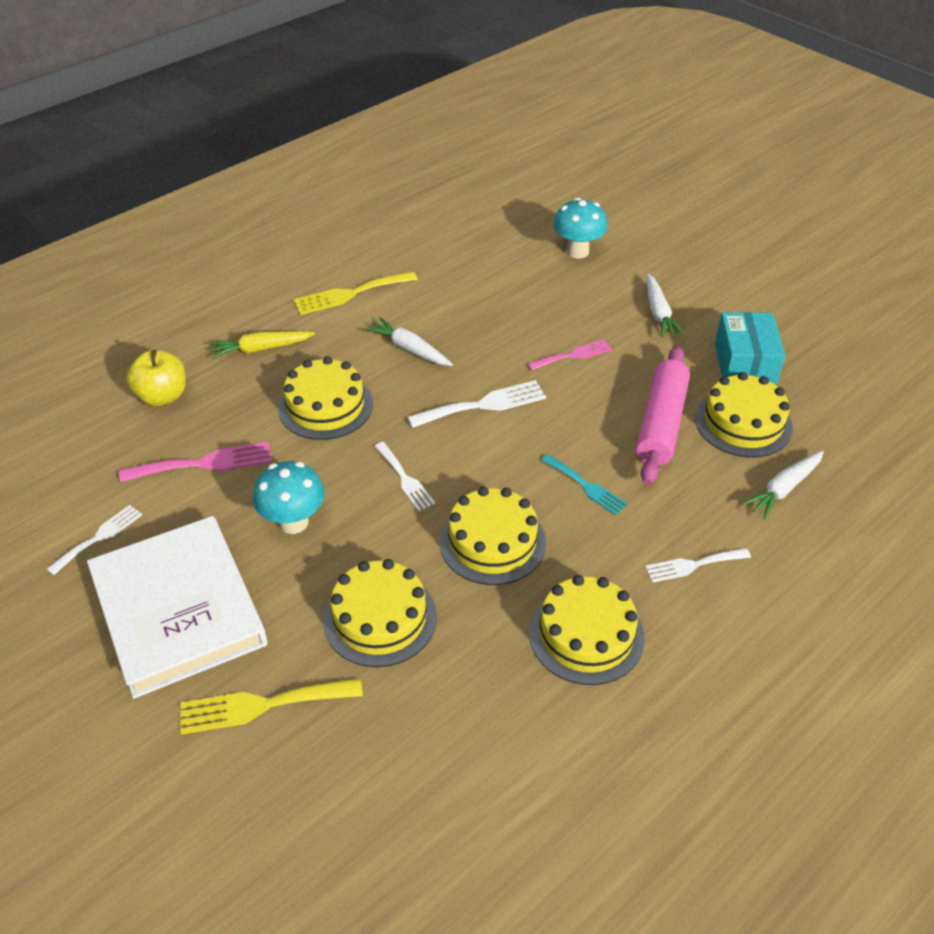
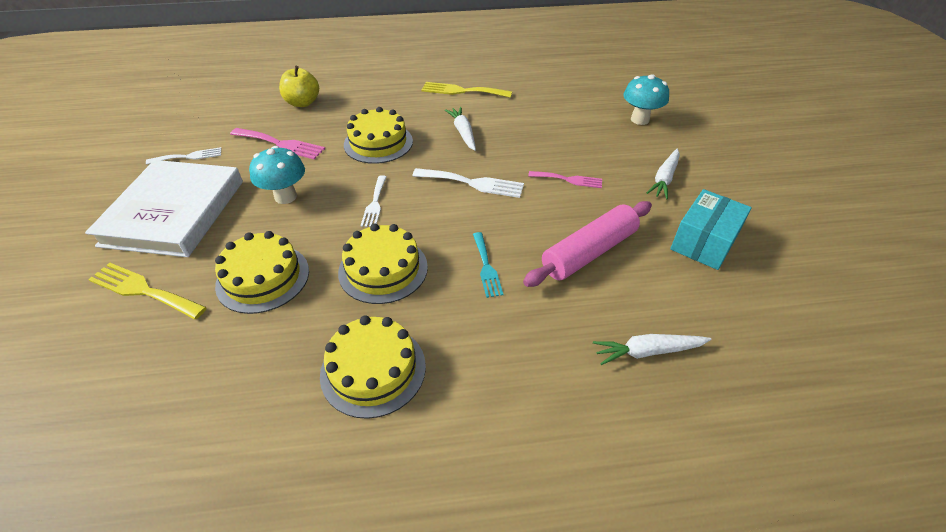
camera: 35 degrees right, 0 degrees up
(261, 349) = (380, 100): yellow carrot -> none
(693, 565) = (508, 367): white fork -> none
(743, 422) = (660, 283): yellow cake -> none

